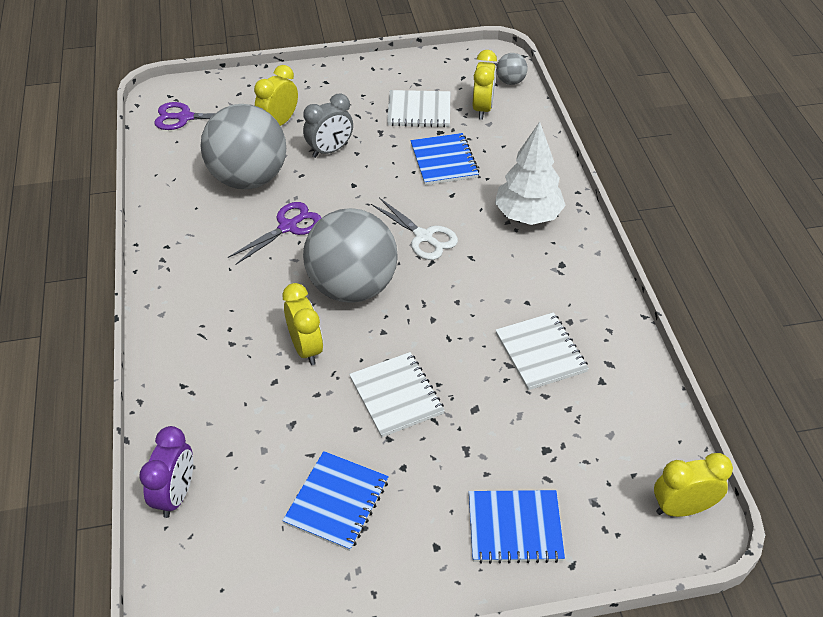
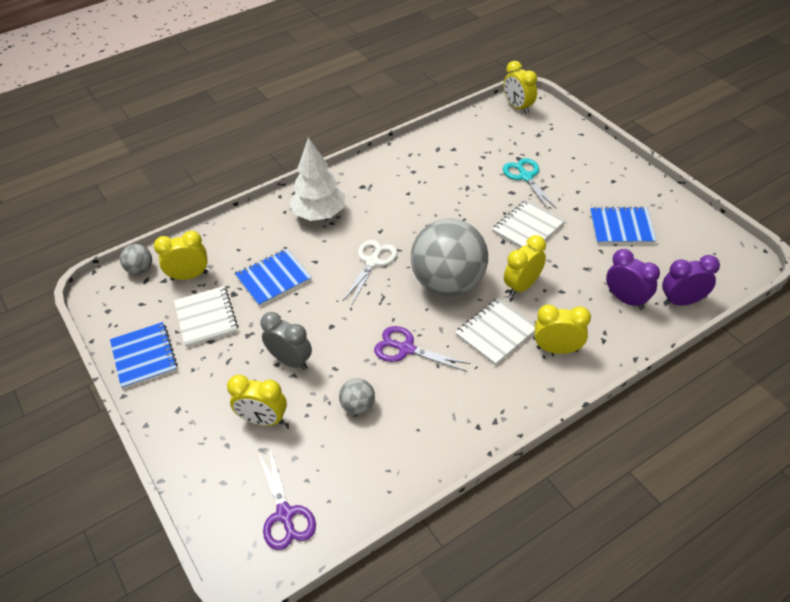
camera: 110 degrees left, 0 degrees up
(202, 340) = (557, 349): none -> yellow clock
(219, 437) = (626, 300): none -> purple clock
(249, 178) = (358, 406): grey ball -> grey ball, size x0.42
(498, 439) = (526, 177): none -> turquoise scissors
(515, 528) = (577, 157): blue notebook -> blue notebook (144, 356)
(540, 352) = (448, 177): white notebook -> white notebook (496, 332)

